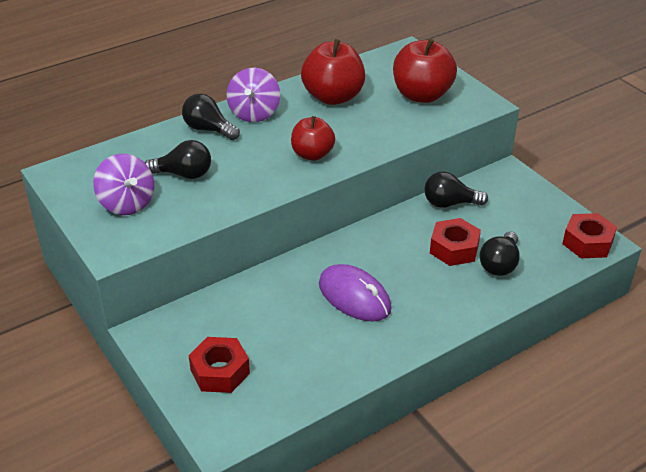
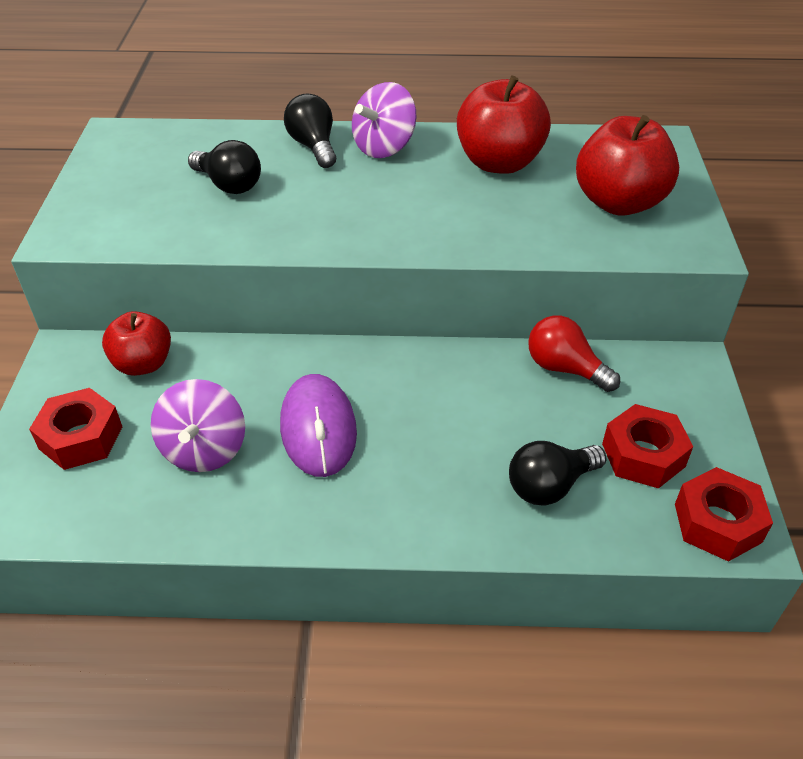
camera: 35 degrees right, 5 degrees up
(127, 203) = (136, 192): purple spinning top -> purple spinning top (204, 449)
(312, 154) = (394, 221): red apple -> red apple (143, 364)
(450, 203) = (564, 368): black light bulb -> red light bulb
(454, 249) = (508, 432): red nut -> red nut (643, 455)

